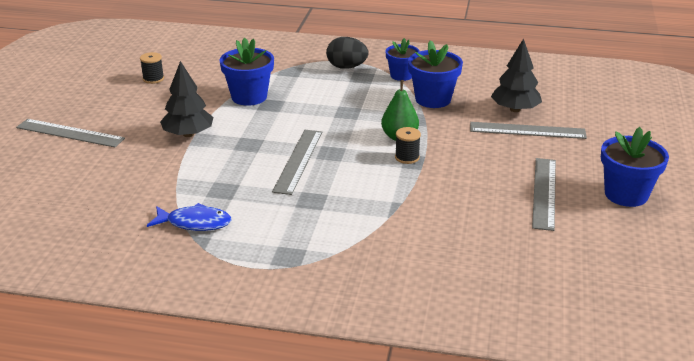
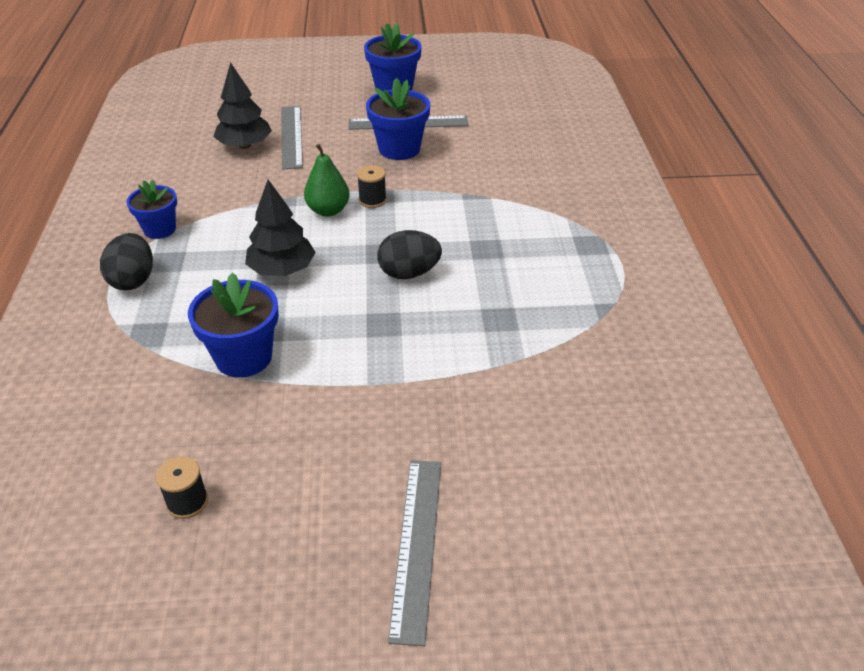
camera: 105 degrees left, 10 degrees up
(188, 134) = (375, 391): black tree -> black tree (282, 270)
(195, 223) = (576, 323): blue fish -> none
(298, 161) = (409, 273): grey ruler -> black egg
(433, 99) = (228, 198): blue flower pot -> blue flower pot (399, 149)

